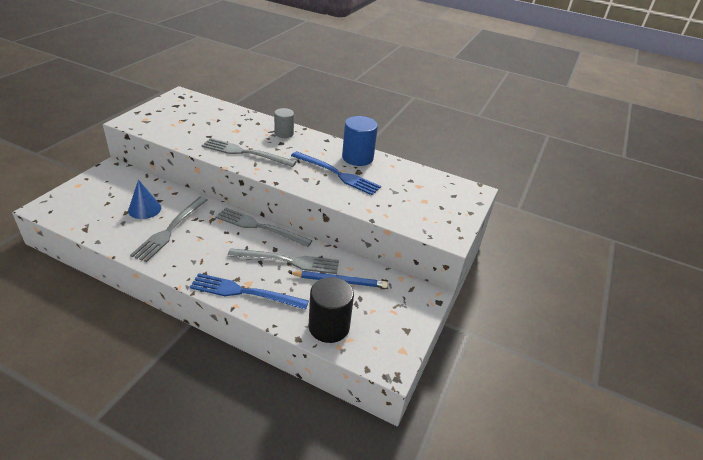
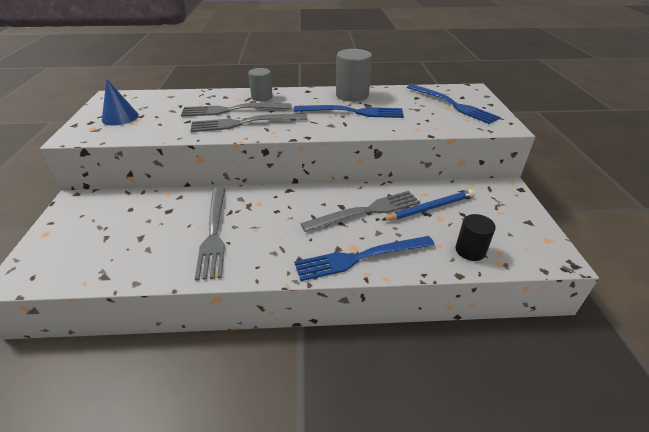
camera: 25 degrees left, 0 degrees up
(144, 209) = (161, 225): blue cone -> blue cone (120, 117)
(260, 227) = (304, 193): grey fork -> grey fork (232, 110)
(329, 327) = (470, 250): black cylinder -> black cylinder, size x0.63
(357, 158) = (352, 95): blue cylinder -> grey cylinder
(433, 199) = (452, 104): none -> blue fork

